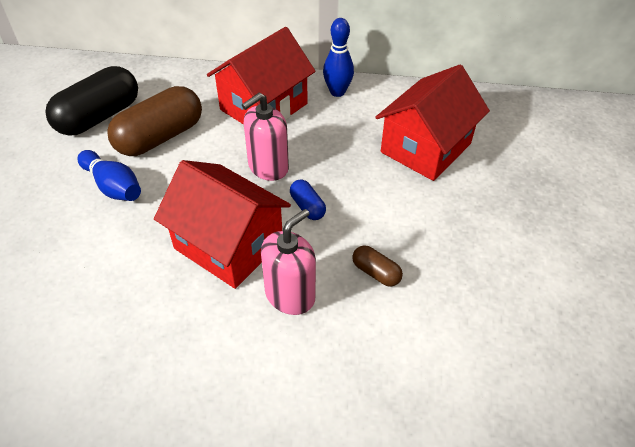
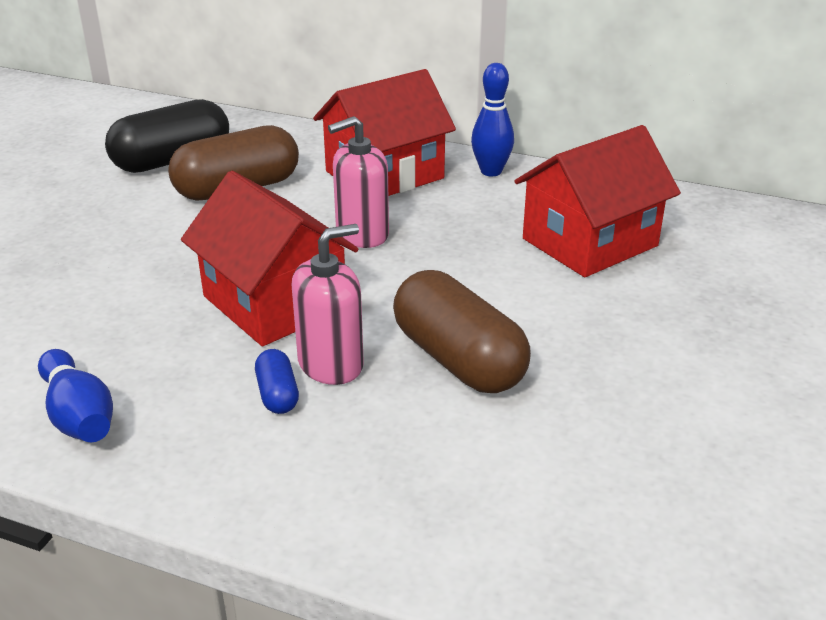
camera: 15 degrees right, 15 degrees down
(113, 186) = (158, 227): blue bowling pin -> blue bowling pin (78, 415)
(307, 207) = (396, 280): blue capsule -> blue capsule (277, 394)
(376, 272) = (458, 360): brown capsule -> brown capsule, size x2.17

